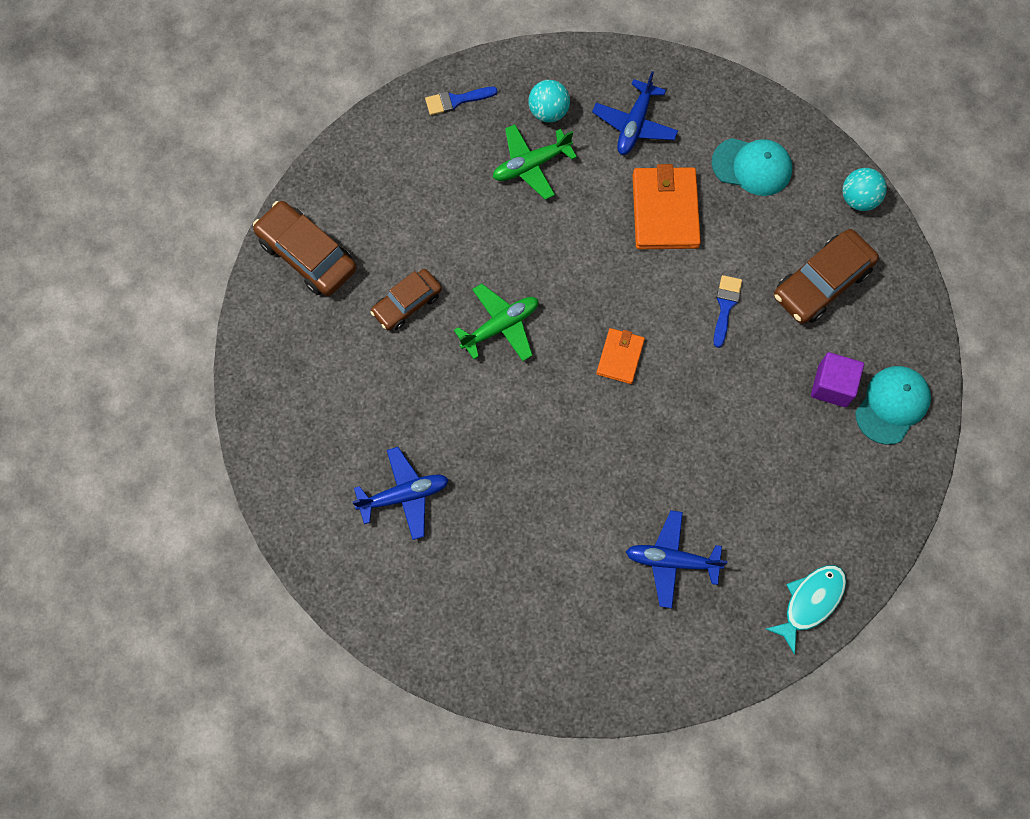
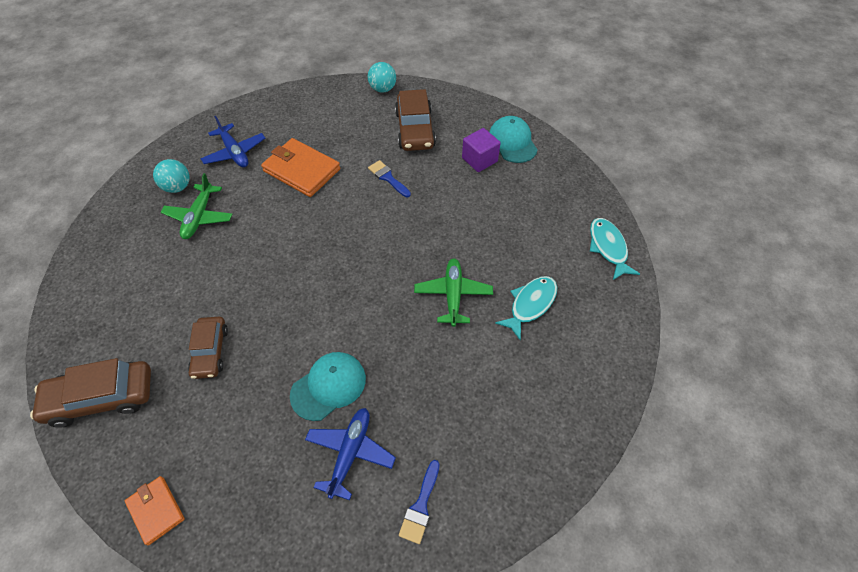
camera: 55 degrees left, 15 degrees down
(456, 100) = (111, 229): blue brush -> blue brush (420, 506)
(500, 326) = (285, 302): green plane -> green plane (453, 295)
(620, 357) = (370, 248): orange wallet -> orange wallet (156, 510)
(671, 561) = (530, 304): blue plane -> turquoise fish
(752, 166) = (318, 118): turquoise cap -> turquoise cap (328, 386)

